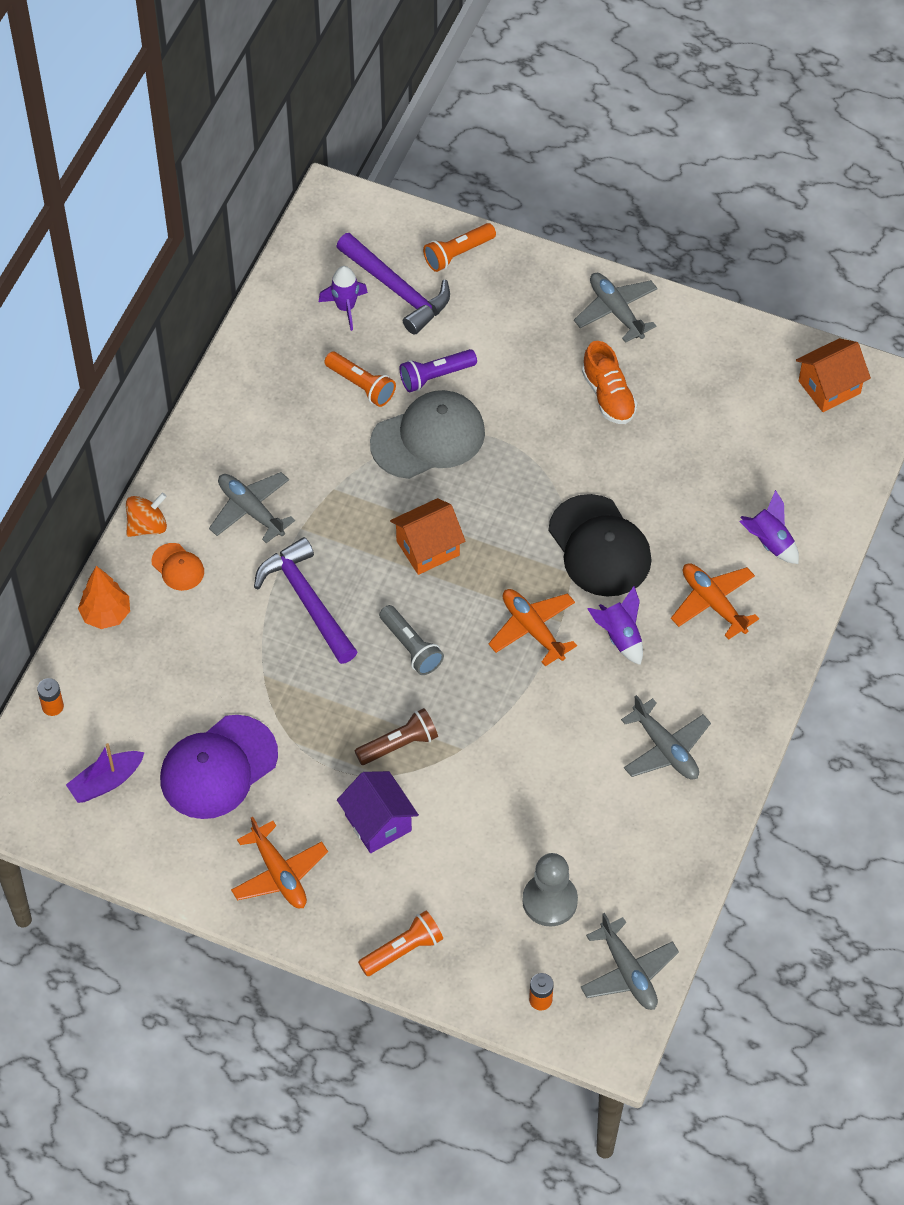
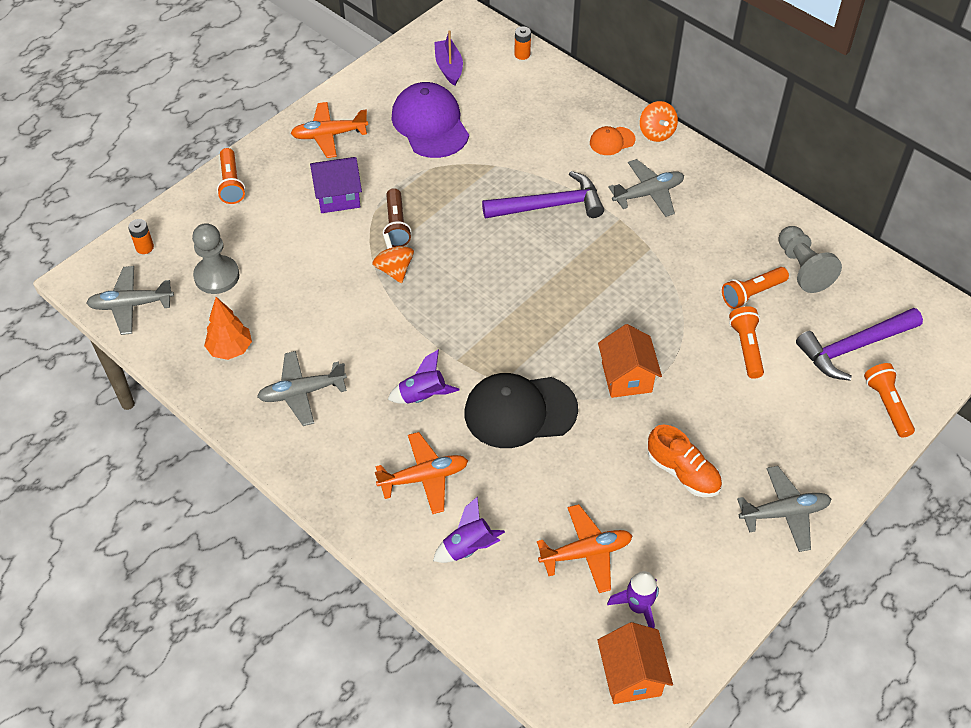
camera: 110 degrees right, 5 degrees down
(106, 614) = (586, 95): orange tree -> orange tree (230, 349)
(307, 349) = (802, 268): none -> grey pawn
(345, 307) = (842, 305): purple rocket -> purple rocket (638, 607)
(411, 647) = (478, 256): grey flashlight -> none
(428, 438) = (680, 324): grey cap -> none
(428, 548) = (568, 292): orange house -> orange house (626, 377)
(435, 376) = (746, 347): purple flashlight -> orange flashlight
(464, 723) = (394, 269): none -> orange spinning top
(532, 629) = (458, 338): orange plane -> orange plane (586, 553)
(608, 396) = (683, 472): orange shoe -> orange shoe turned 135 degrees counterclockwise

